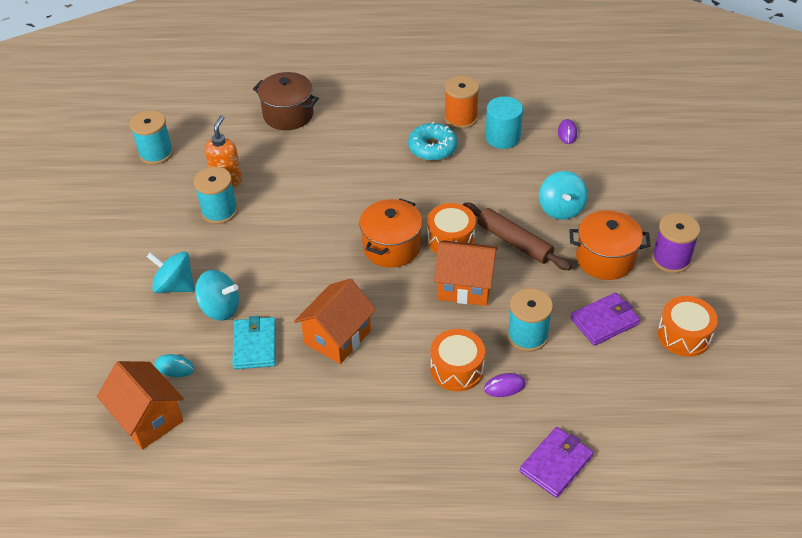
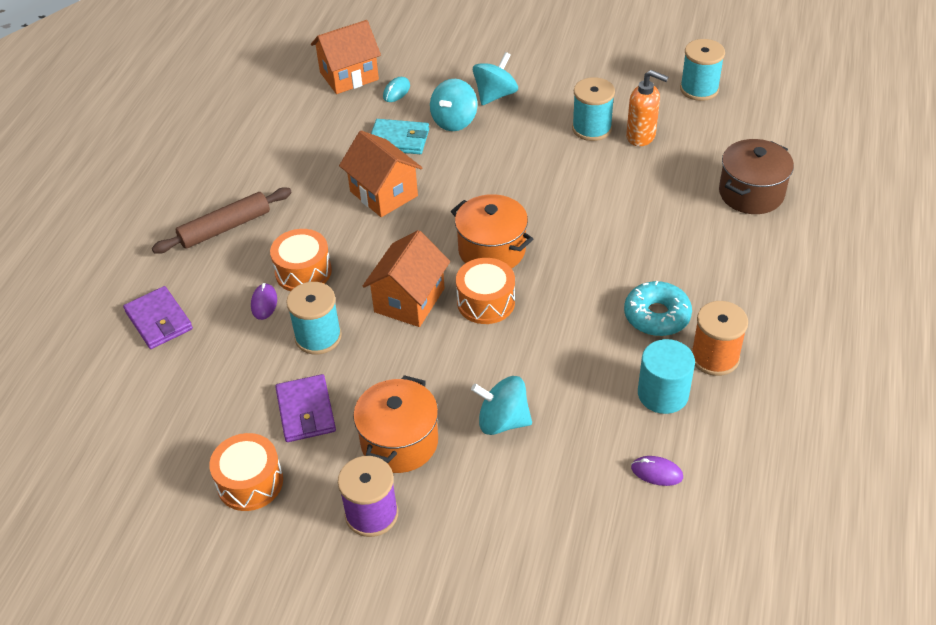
camera: 105 degrees right, 0 degrees up
(514, 242) = (461, 359): brown rolling pin -> brown rolling pin (225, 228)

